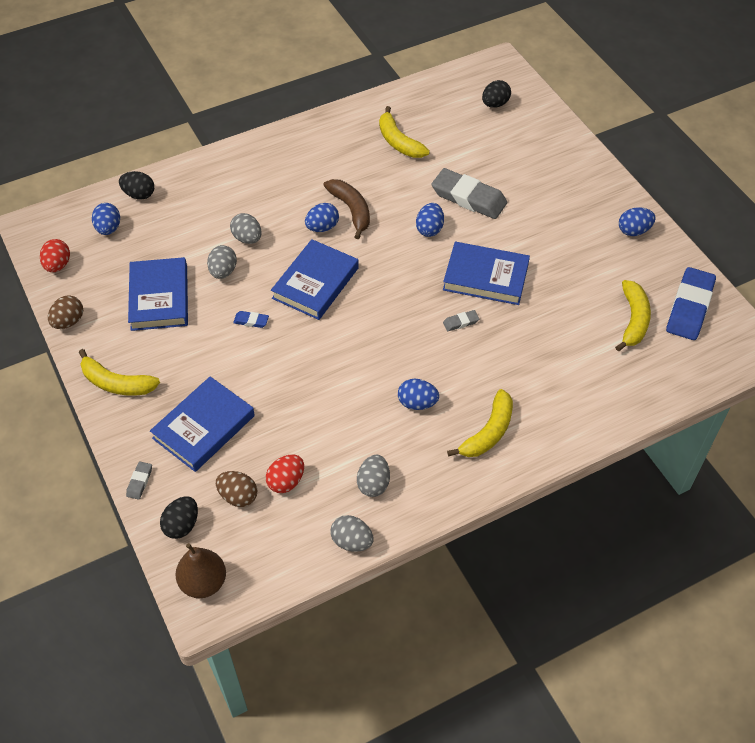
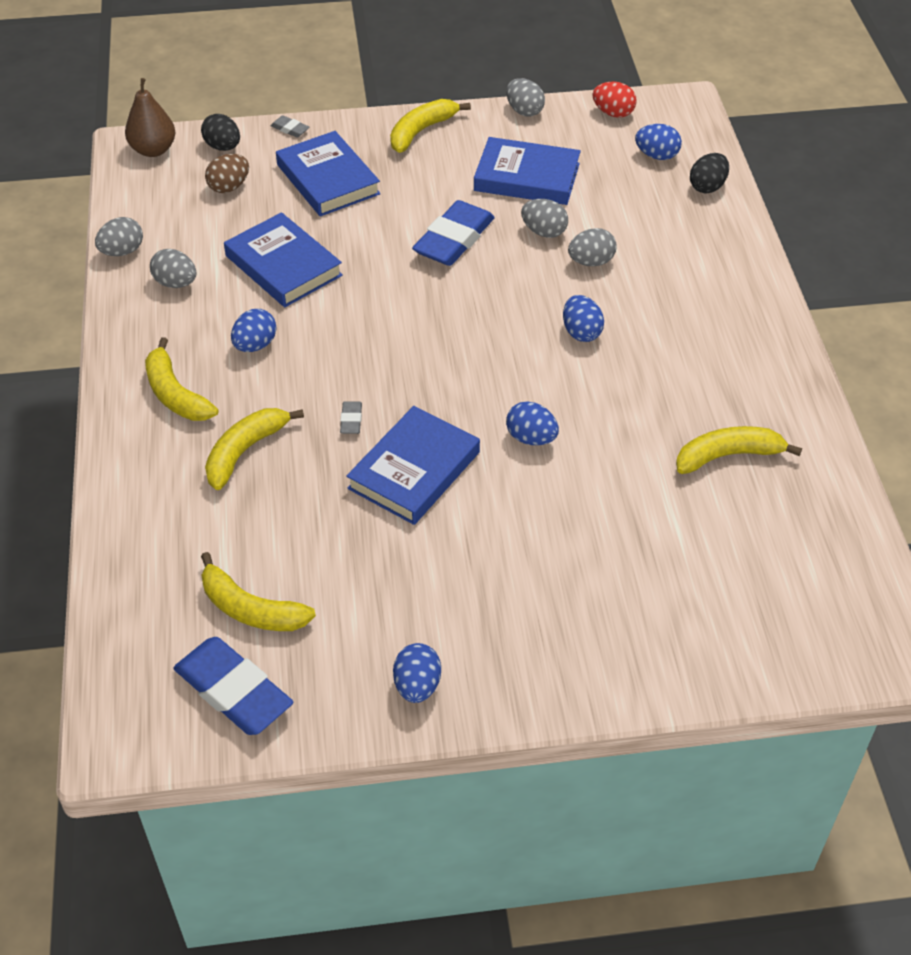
camera: 110 degrees right, 5 degrees down
(68, 321) = (524, 111): brown egg -> grey egg
(251, 321) = (454, 239): blue eraser -> blue eraser, size x2.33
(286, 481) = (223, 222): red egg -> none
(315, 283) = (486, 304): blue book -> blue book (283, 266)
(351, 210) = (602, 368): brown banana -> none
(468, 198) = (575, 501): grey eraser -> none
(495, 104) = (785, 607): black egg -> none
(518, 370) = (245, 451): none -> yellow banana

